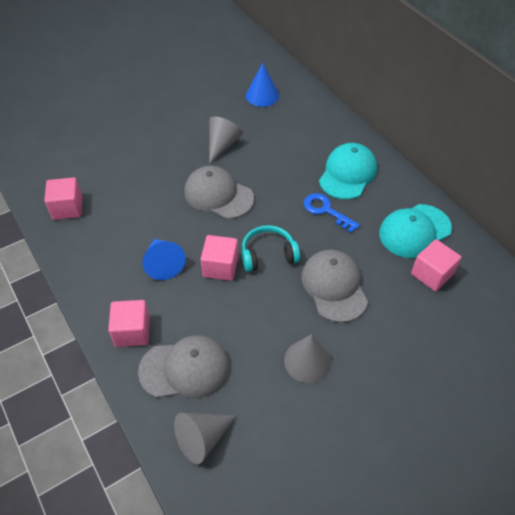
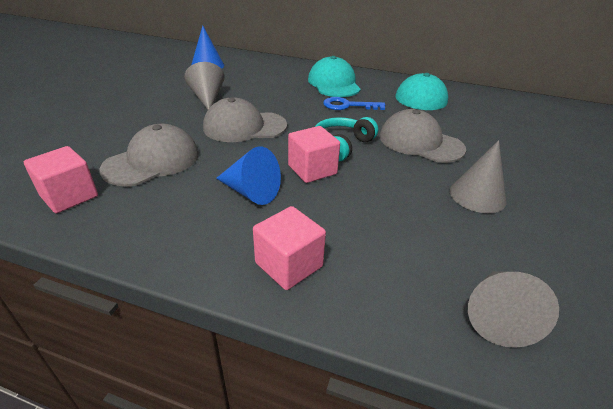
camera: 40 degrees left, 15 degrees down
(185, 369) = (390, 264): grey cap -> grey cap (152, 161)
(432, 274) = (467, 110): pink cube -> none

